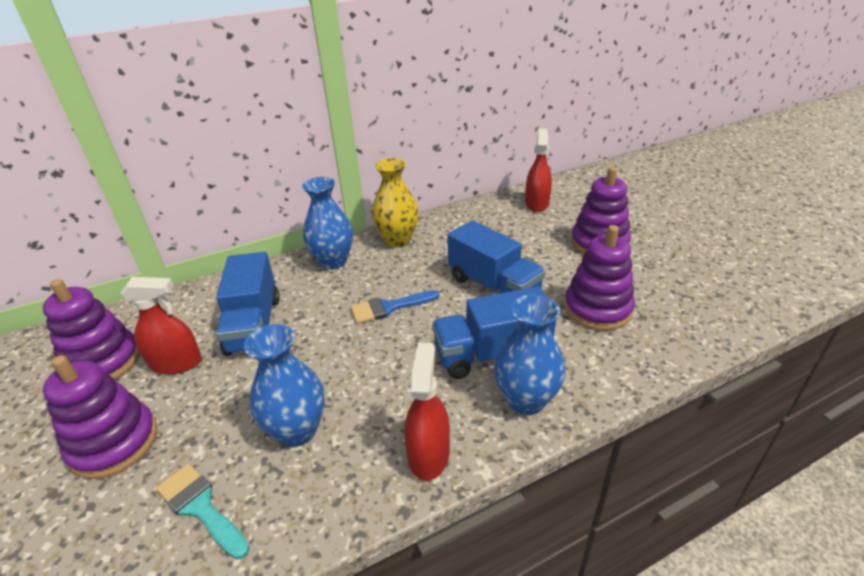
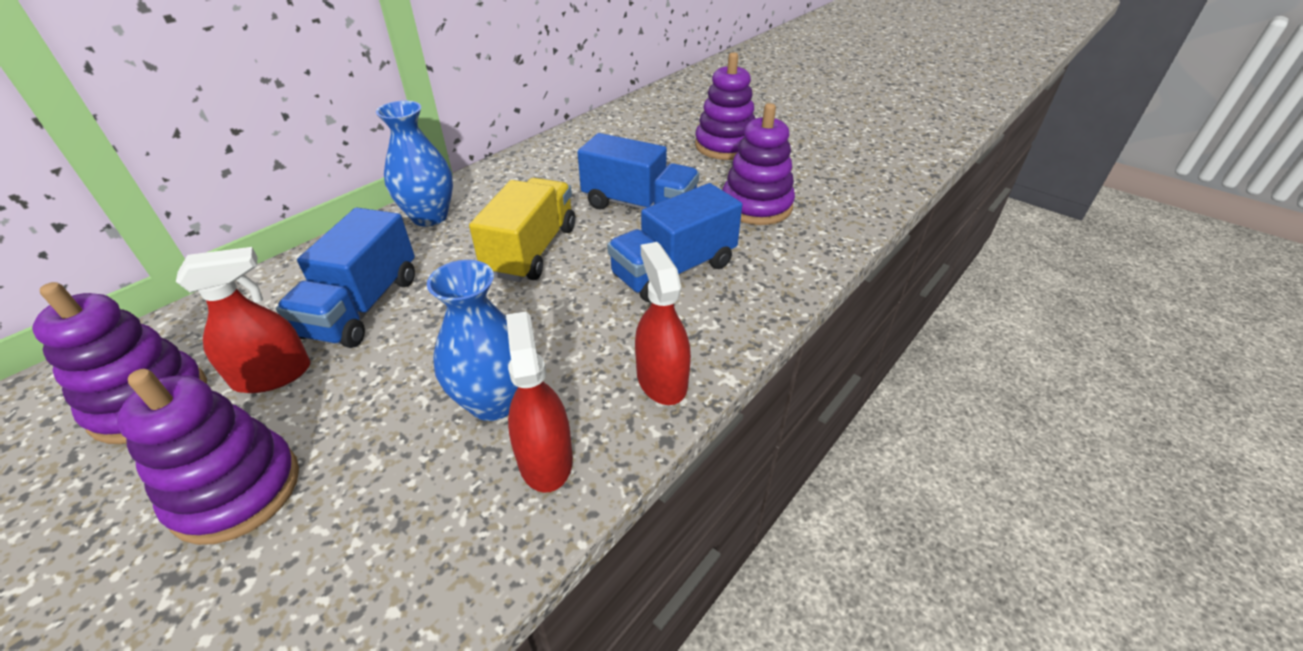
camera: 25 degrees left, 5 degrees up
(201, 507) = (416, 518): turquoise brush -> none
(254, 325) = (363, 306): blue truck -> blue truck turned 45 degrees clockwise
(389, 307) = (531, 250): blue brush -> yellow truck
(397, 240) = (500, 180): yellow vase -> none
(526, 400) = (733, 303): blue vase -> none
(537, 203) = (640, 118): red spray bottle -> red spray bottle (545, 459)

